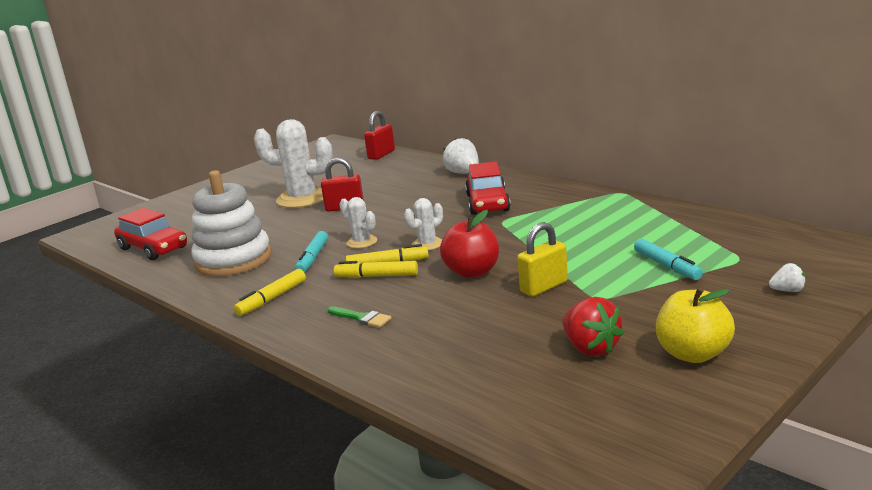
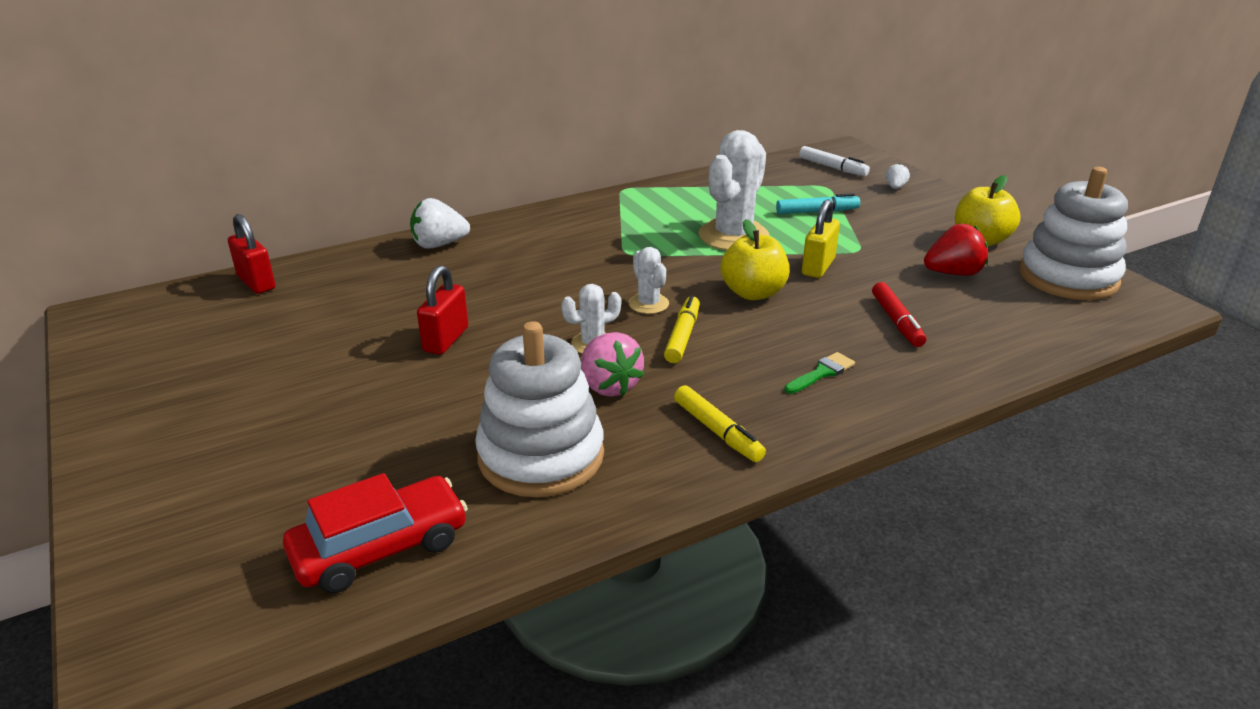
camera: 75 degrees left, 10 degrees up
(302, 198) = (351, 369): white cactus -> white cactus (733, 236)
(313, 258) = (609, 386): turquoise marker -> pink strawberry
(377, 276) = (712, 348): yellow marker -> none
(465, 334) = (897, 321): none -> red marker
(472, 272) = (753, 293): red apple -> yellow apple
(488, 203) = (563, 250): red car -> none
(544, 287) = (818, 267): yellow padlock -> yellow padlock turned 45 degrees clockwise
(646, 416) = (1068, 277): none -> white stacking toy
(798, 253) = (832, 167): none -> white marker

